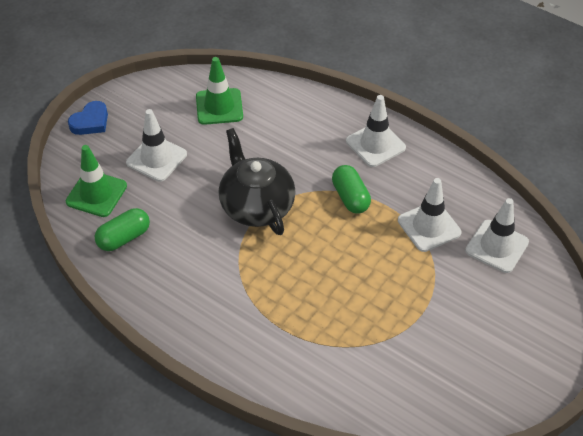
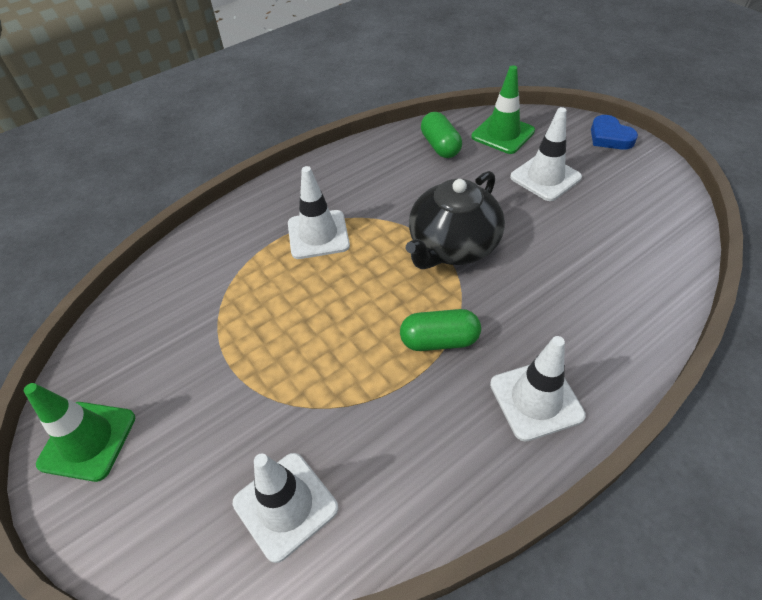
camera: 110 degrees right, 0 degrees up
(219, 107) = (631, 239): green traffic cone -> green traffic cone (88, 440)
(256, 206) = (452, 246): black teapot -> black teapot turned 135 degrees clockwise
(429, 226) = (357, 421): white traffic cone -> white traffic cone (318, 234)

